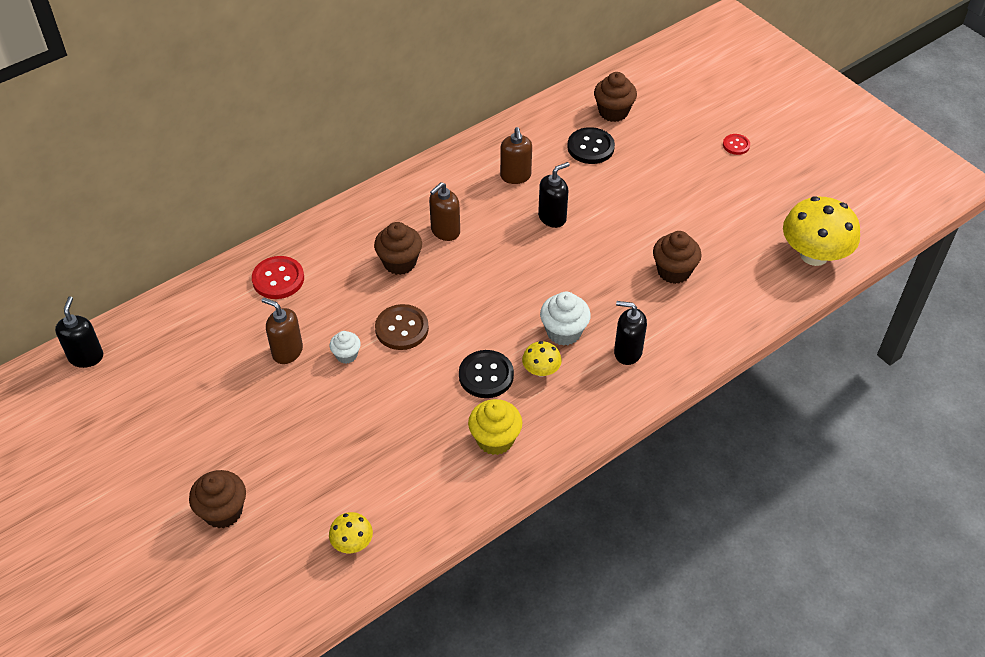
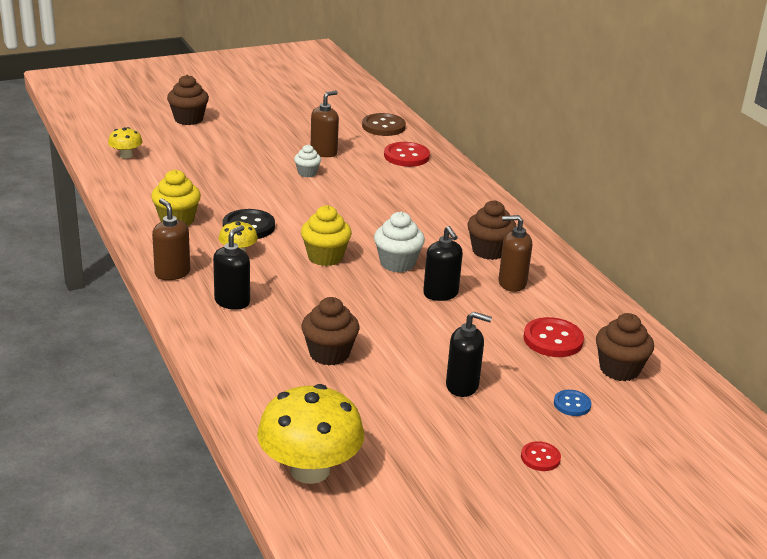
camera: 100 degrees right, 20 degrees down
(86, 357) = (356, 90): black soap dispenser -> black soap dispenser (462, 386)
(399, 262) = (405, 207): brown cupcake -> brown cupcake (489, 251)
(402, 328) = (324, 198): brown button -> brown button (383, 126)
(445, 231) = (439, 233): brown soap dispenser -> brown soap dispenser (172, 273)
(522, 304) = (325, 257): none -> yellow cupcake
(564, 332) = (278, 272): white cupcake -> white cupcake (397, 263)
(590, 147) = (553, 339): black button -> red button
(668, 133) = (572, 404): none -> blue button

